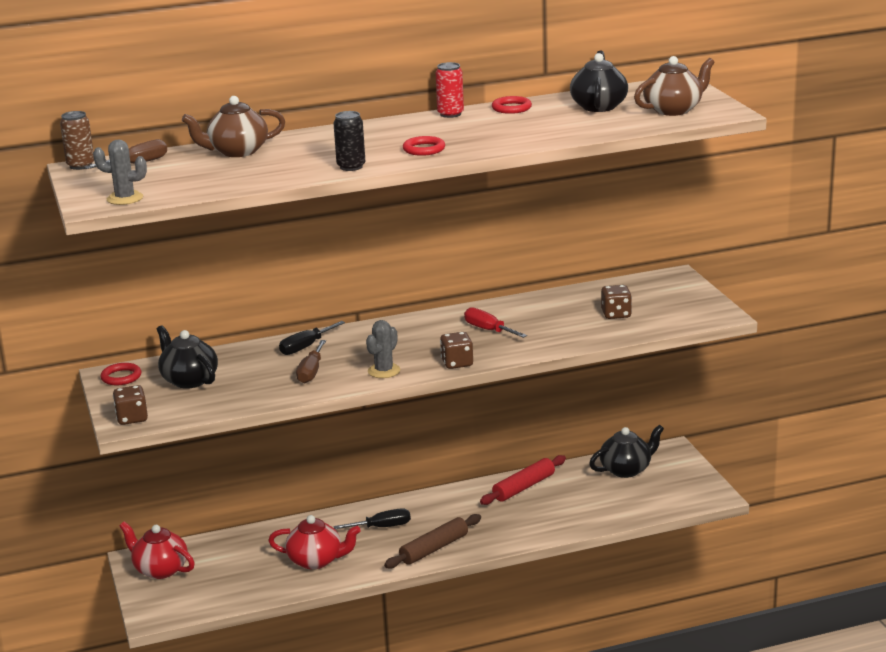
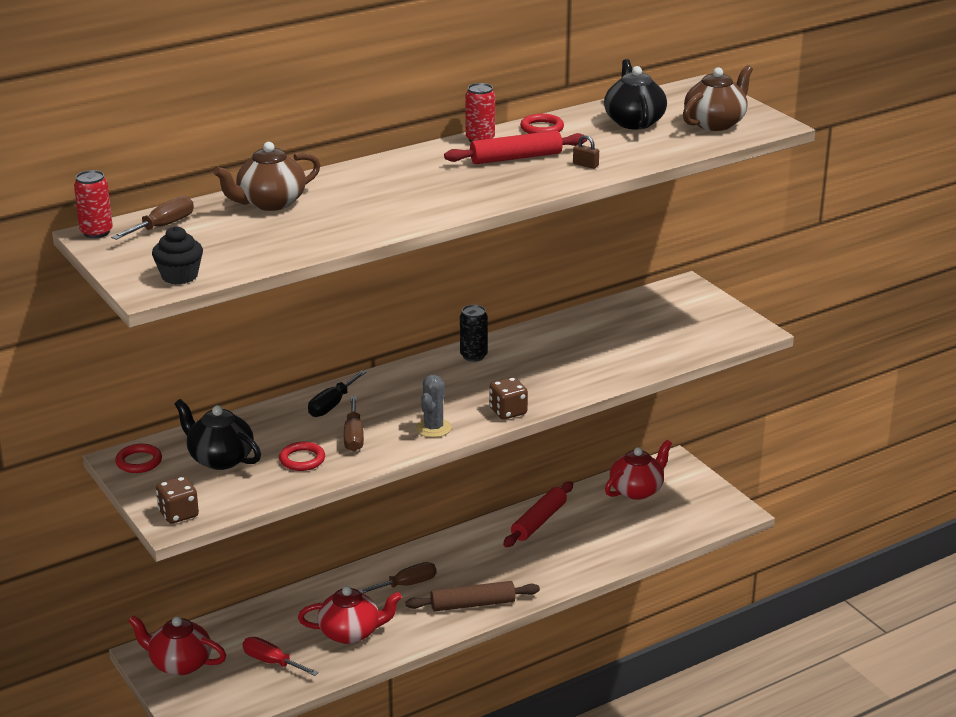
camera: 15 degrees left, 5 degrees up
(80, 165) = (96, 232): brown can -> red can
(125, 198) = (179, 276): grey cactus -> black cupcake
(351, 167) = (414, 217): black can -> black can (473, 356)
(382, 527) = (407, 584): black screwdriver -> brown screwdriver
(424, 149) = (480, 189): red ring -> red ring (302, 459)
(434, 549) = (472, 604): brown rolling pin -> brown rolling pin turned 45 degrees clockwise
(472, 128) = (516, 158): none -> red rolling pin
(488, 330) = (522, 367): red screwdriver -> red screwdriver (272, 662)
(531, 136) = (585, 165): none -> brown padlock
(616, 314) = (647, 338): brown dice -> none
(626, 470) = (637, 490): black teapot -> red teapot

